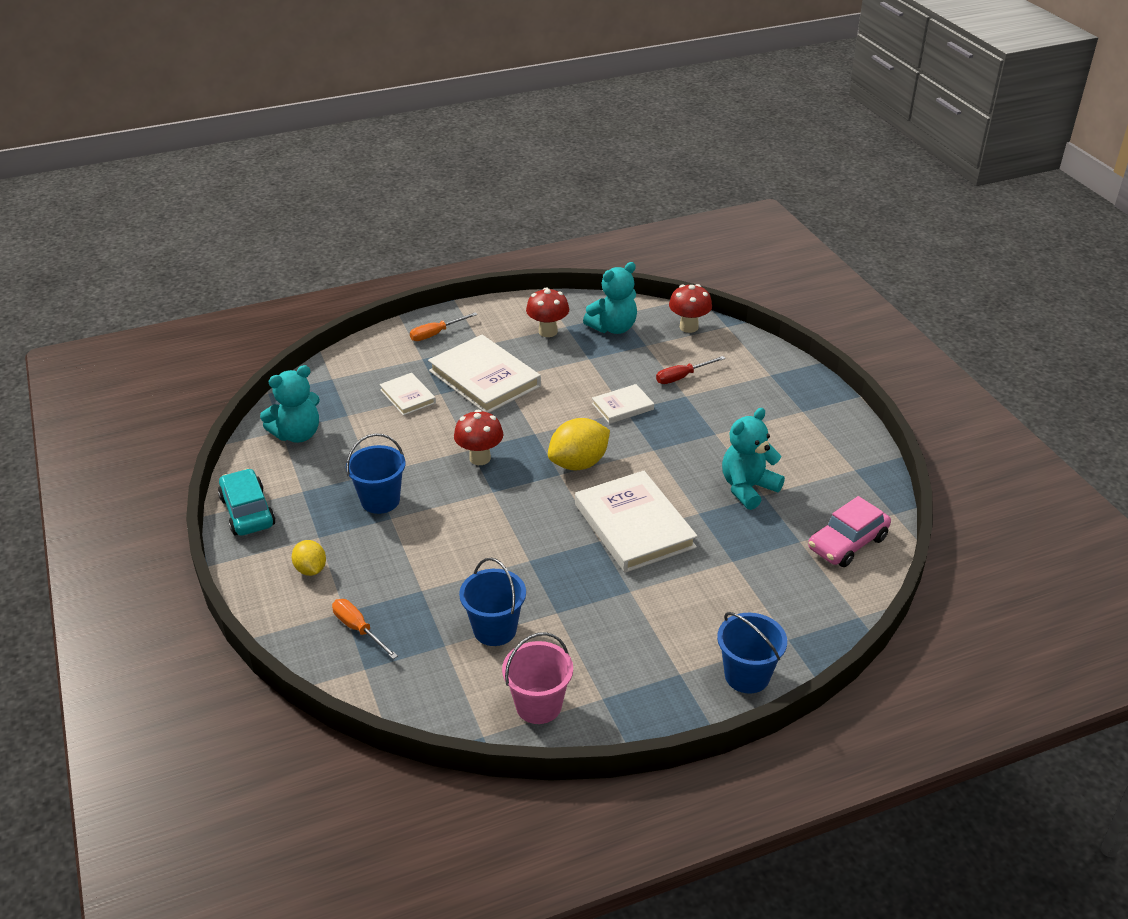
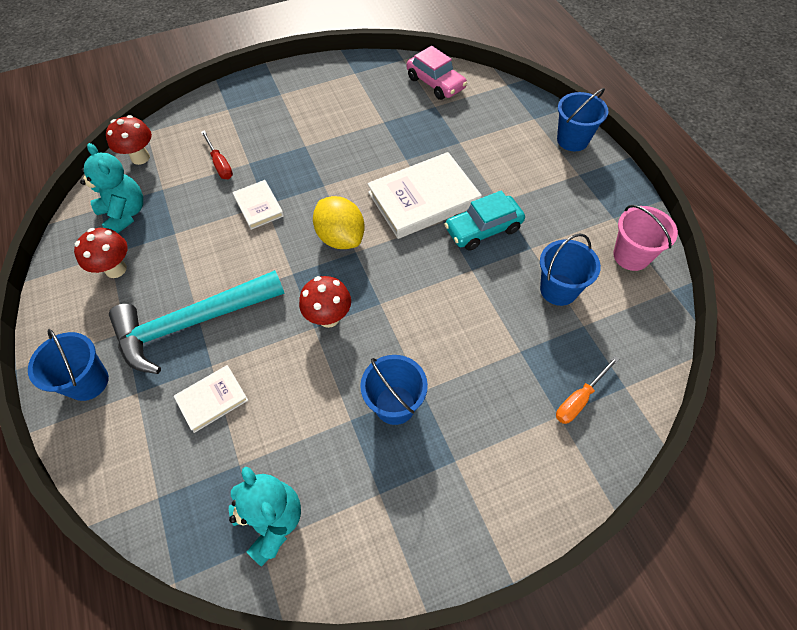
camera: 90 degrees left, 20 degrees up
(247, 512) = (417, 554): turquoise car -> turquoise car (483, 229)
(311, 569) = (505, 459): yellow lemon -> none
(436, 334) = (88, 382): orange screwdriver -> blue bucket
(484, 378) = (191, 323): white book -> turquoise hammer
(748, 488) = (376, 130): turquoise teddy bear -> none

